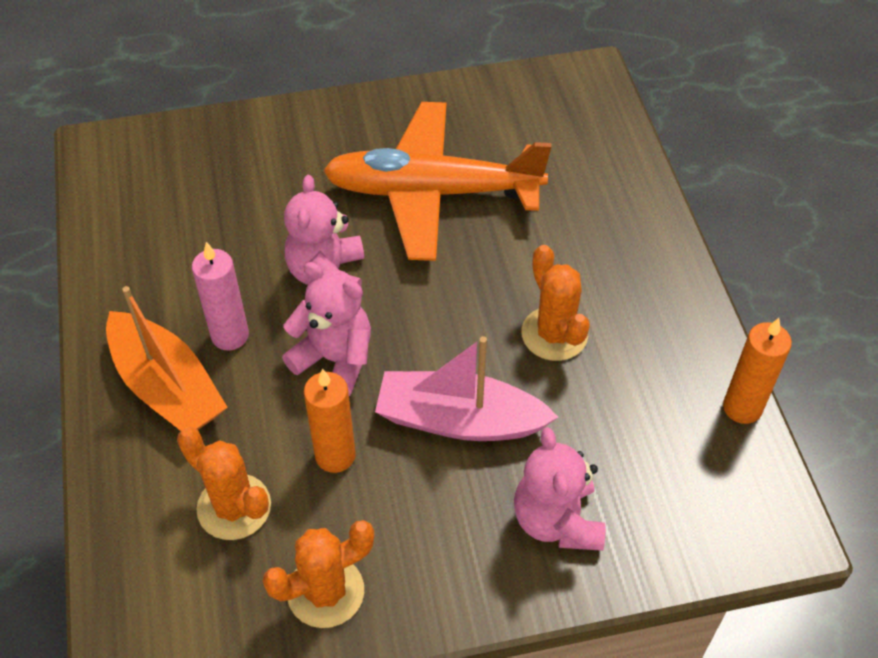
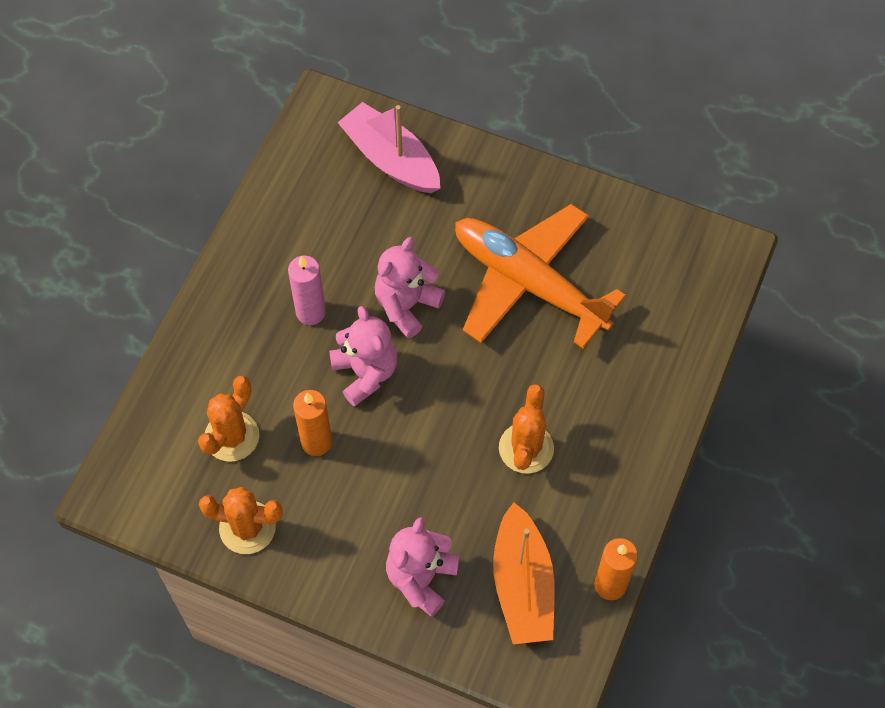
camera: 35 degrees right, 10 degrees up
(167, 387) = (247, 325): orange boat -> orange boat (522, 585)
(234, 507) = (232, 436): orange cactus -> orange cactus turned 45 degrees clockwise
(460, 420) = (413, 469): pink boat -> pink boat (391, 159)

